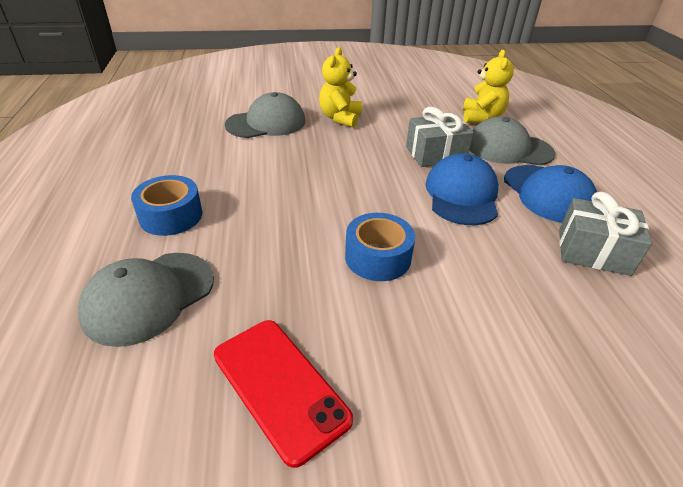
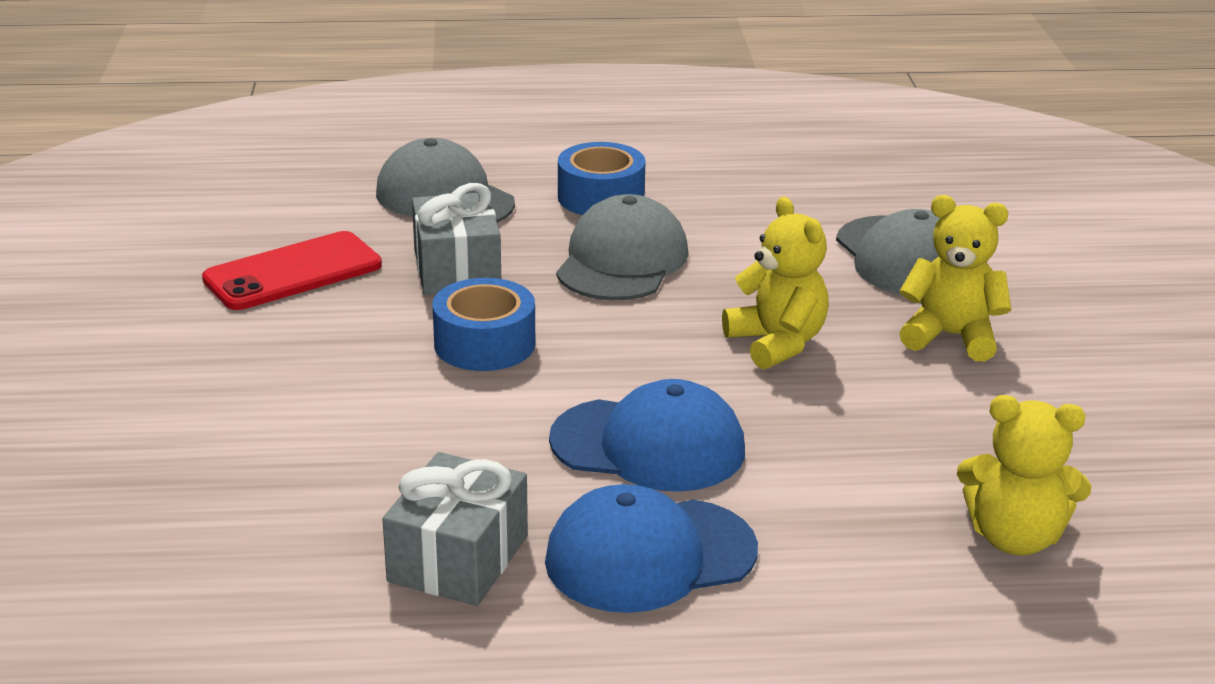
camera: 95 degrees right, 10 degrees down
(355, 158) = (777, 343): none -> yellow teddy bear
(435, 154) = (805, 437): grey gift -> grey gift (457, 269)
(508, 148) = (846, 546): grey cap -> grey cap (622, 261)

